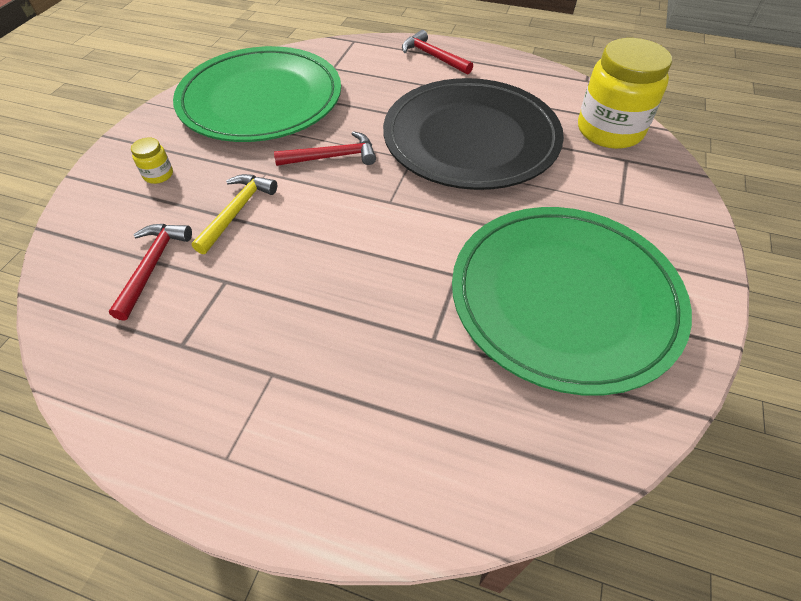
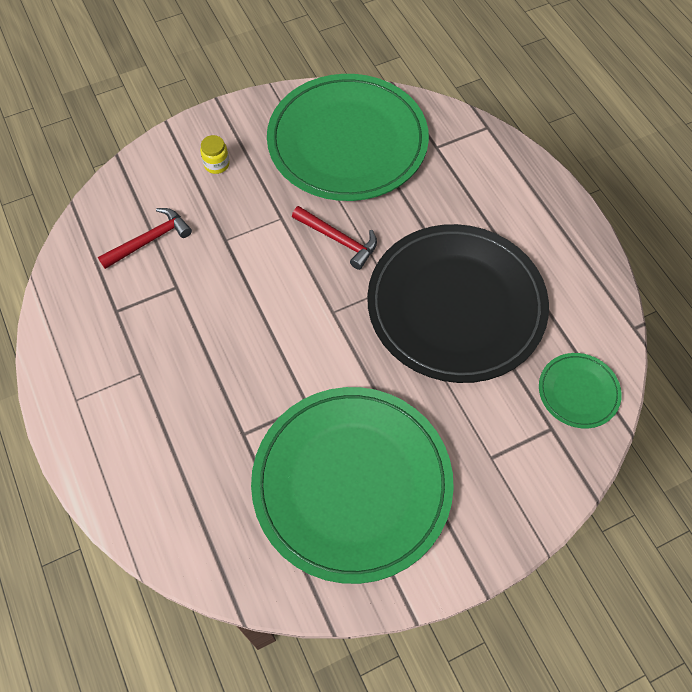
camera: 45 degrees right, 10 degrees up
(237, 211) = (233, 237): yellow hammer -> none
(433, 56) = (533, 196): red hammer -> none
(609, 130) = (578, 392): yellow jar -> green plate

